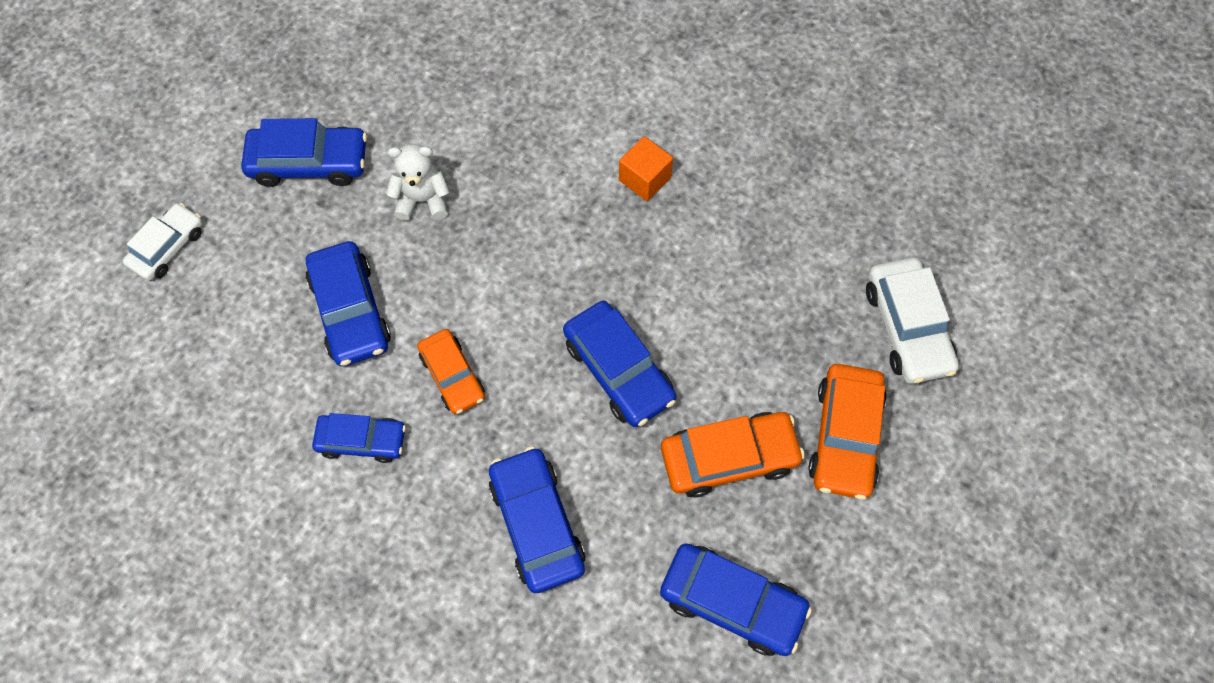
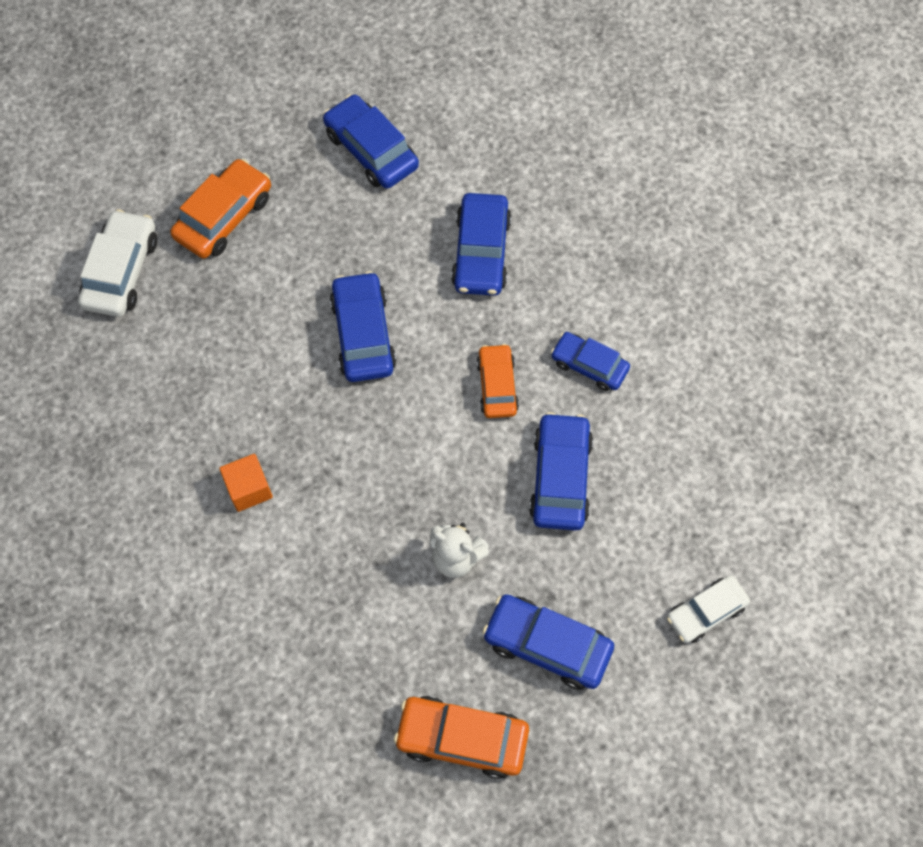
camera: 155 degrees left, 0 degrees up
(729, 458) = (317, 237): orange car -> orange car (462, 738)

